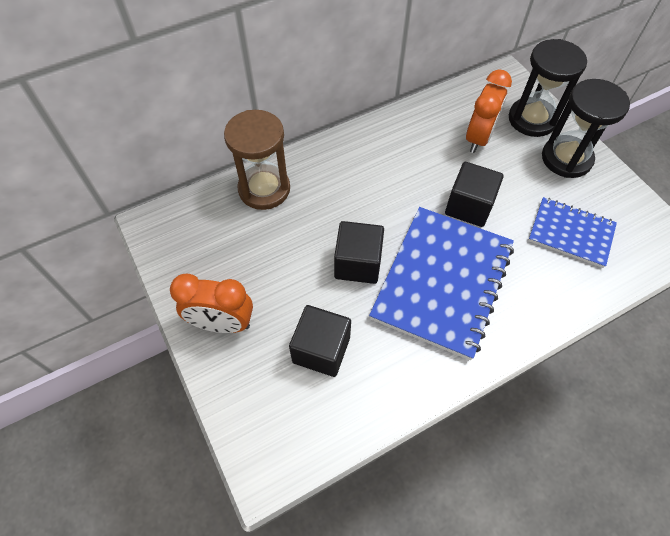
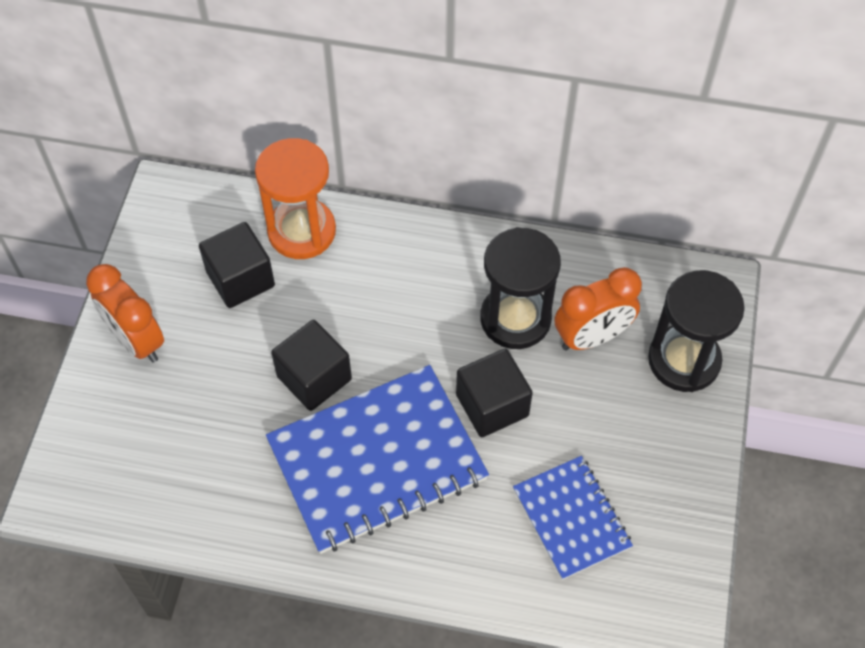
camera: 40 degrees right, 0 degrees up
(264, 189) = (301, 231): brown hourglass -> orange hourglass
(321, 349) = (198, 433): black cube -> black cube (240, 279)
(566, 159) = (669, 435): black hourglass -> black hourglass (515, 319)

